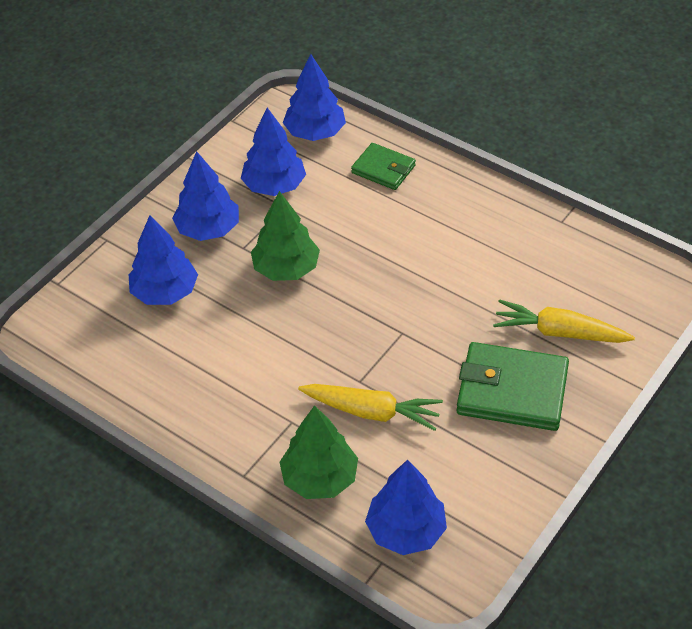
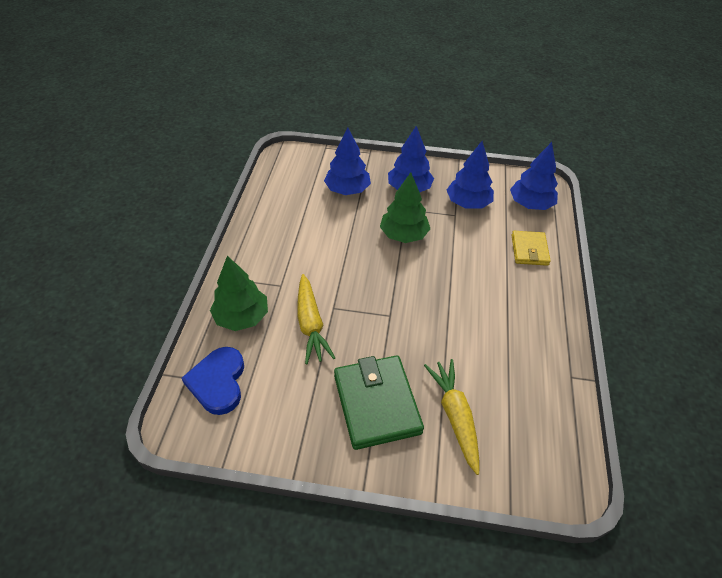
camera: 60 degrees right, 0 degrees up
(383, 169) = (529, 250): green wallet -> yellow wallet
(406, 530) = (218, 382): blue tree -> blue heart

